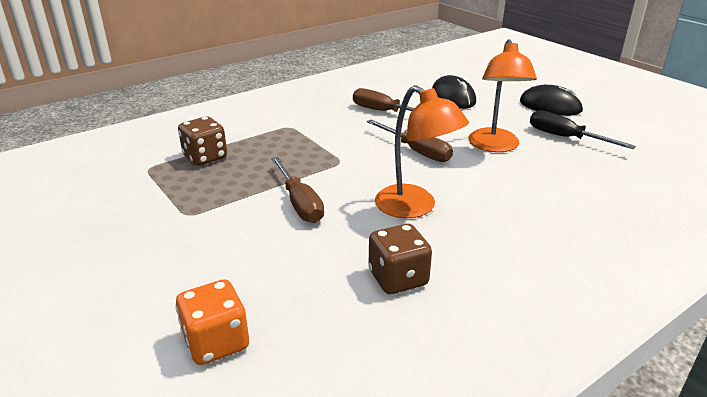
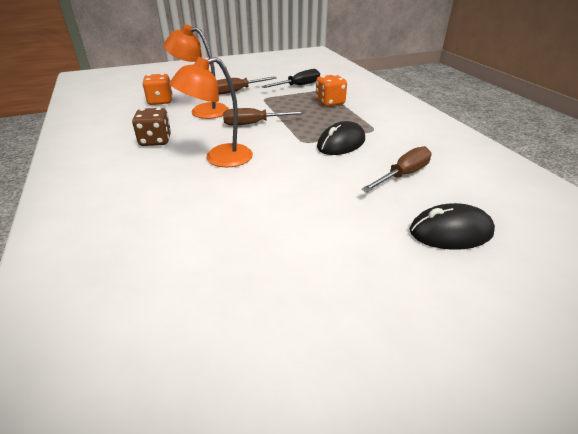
camera: 105 degrees right, 5 degrees up
(205, 157) = (330, 102): brown dice -> orange dice
(416, 151) = (307, 176): brown screwdriver -> brown screwdriver (238, 91)
(495, 146) = (298, 224): orange lamp -> orange lamp (202, 110)
(550, 106) = (418, 330): black mouse -> black mouse (341, 143)
(565, 138) = (298, 296): black screwdriver -> black screwdriver (298, 86)

